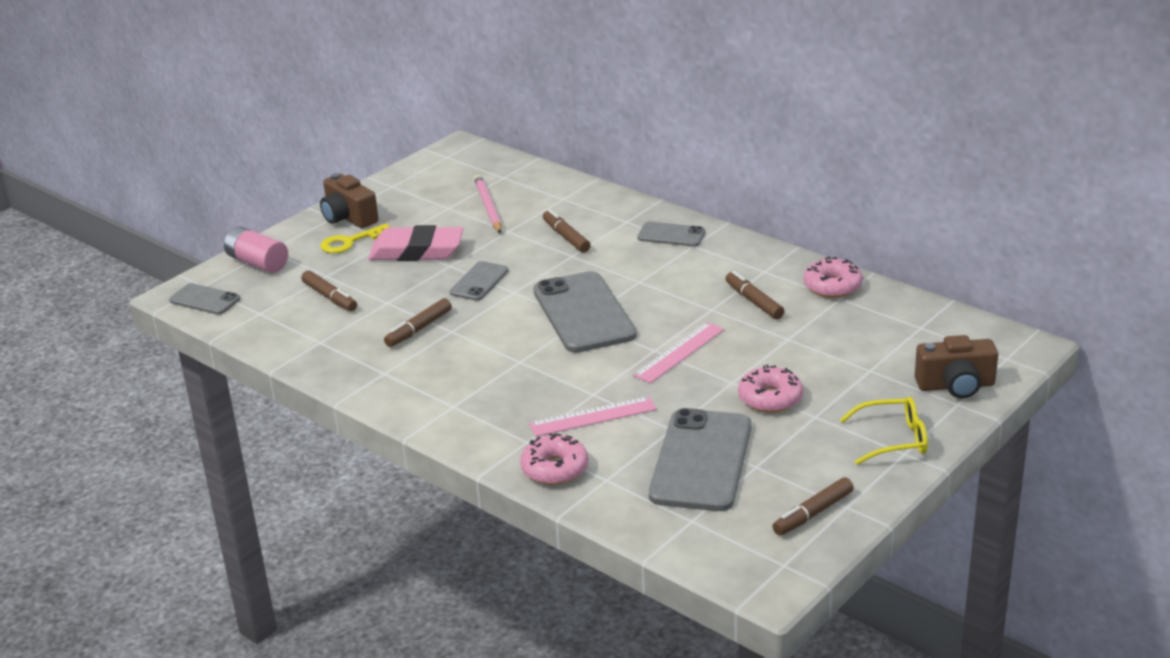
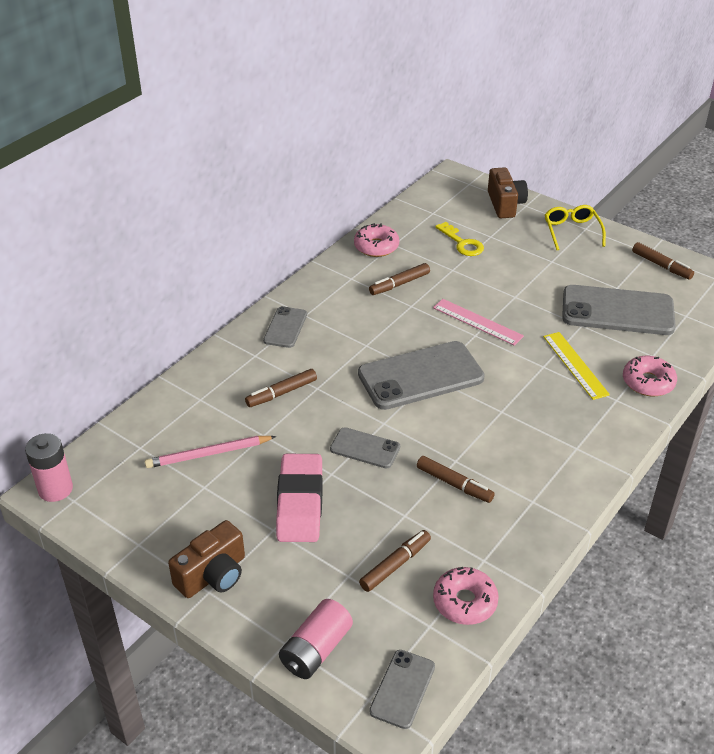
camera: 95 degrees left, 10 degrees up
(350, 242) = (273, 565): yellow key -> yellow key (462, 243)
(461, 148) = (55, 489): none -> pink battery
(593, 416) = (575, 365): pink ruler -> yellow ruler
(770, 398) = (534, 279): pink donut -> pink donut (465, 602)

